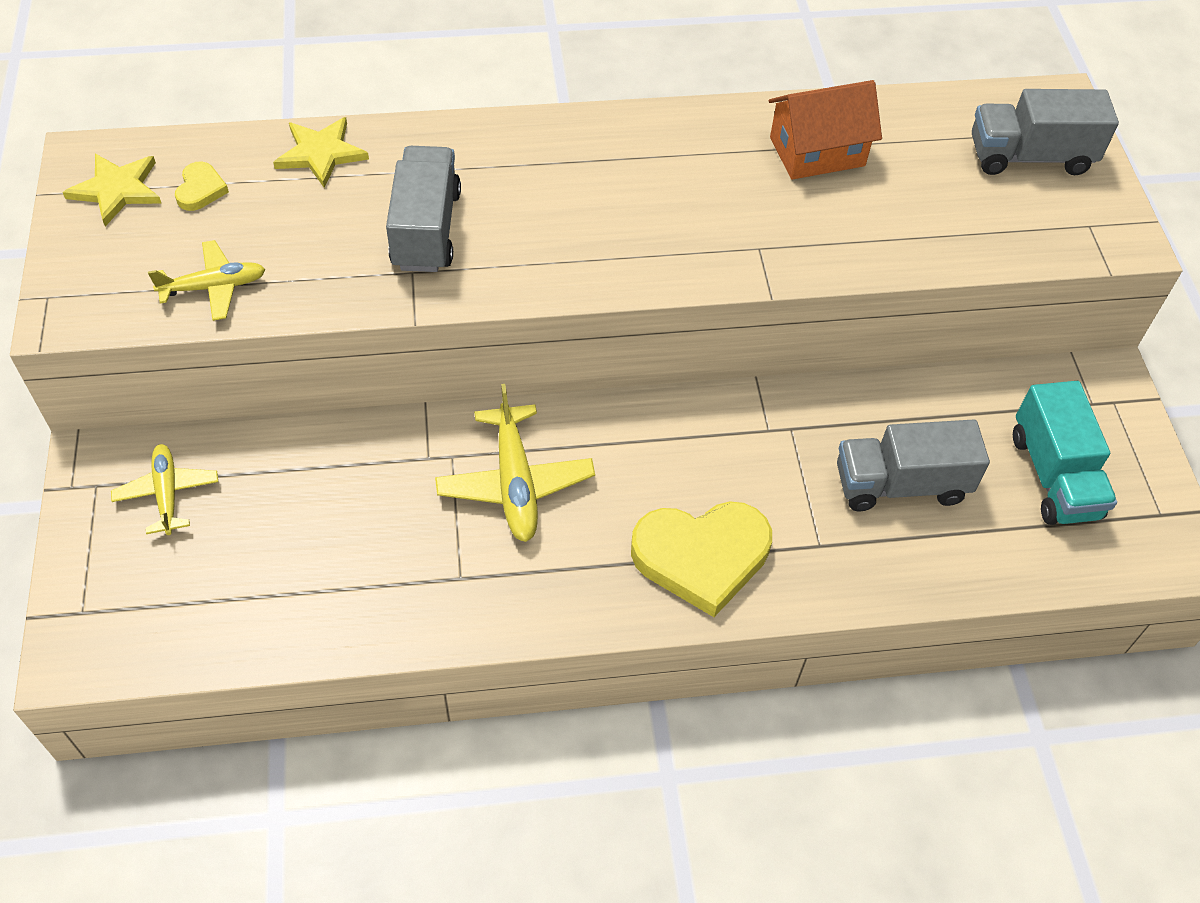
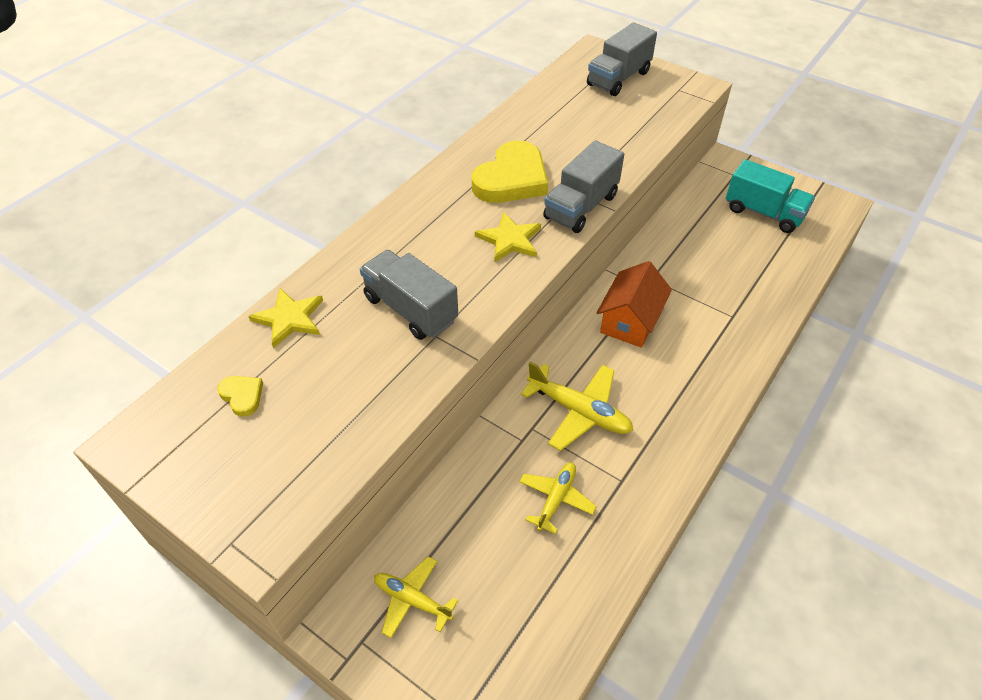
camera: 45 degrees left, 5 degrees down
(117, 190) = (183, 442): yellow star -> yellow star (510, 240)
(214, 287) = (335, 440): yellow plane -> yellow plane (556, 499)
(701, 557) = (700, 365): yellow heart -> yellow heart (511, 179)
(817, 152) = (536, 135): orange house -> orange house (630, 321)
(900, 484) = (722, 264): grey truck -> grey truck (581, 207)

